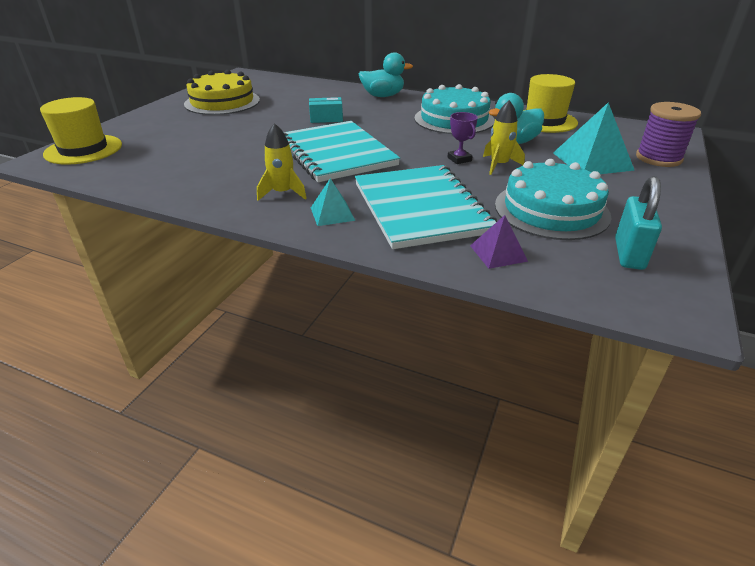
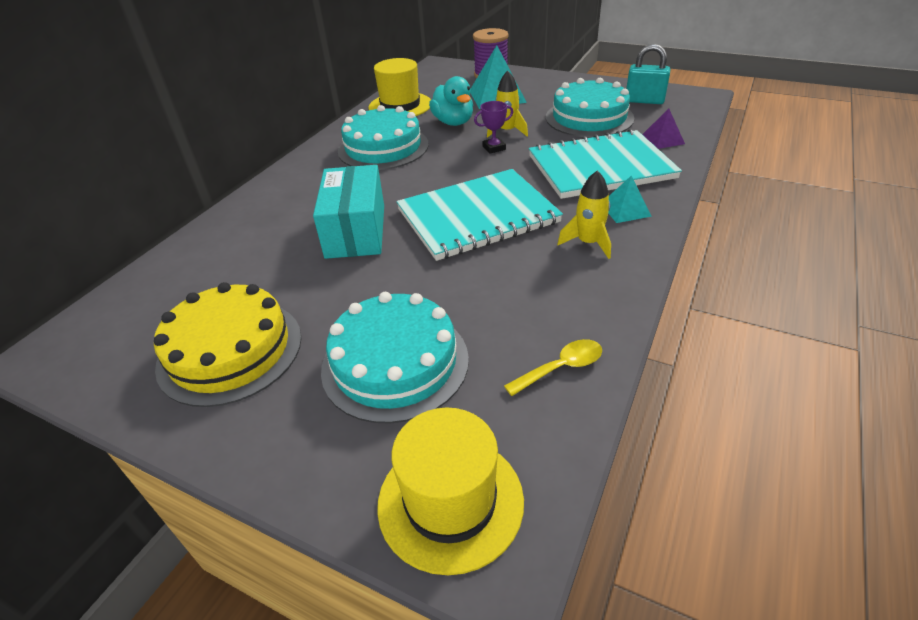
camera: 85 degrees left, 5 degrees up
(148, 176) = (561, 368): none -> yellow spoon
(187, 135) = (395, 363): none -> turquoise cake
(326, 119) = (356, 231): turquoise box -> turquoise box, size x1.92
(383, 96) = (278, 191): turquoise duck -> none

